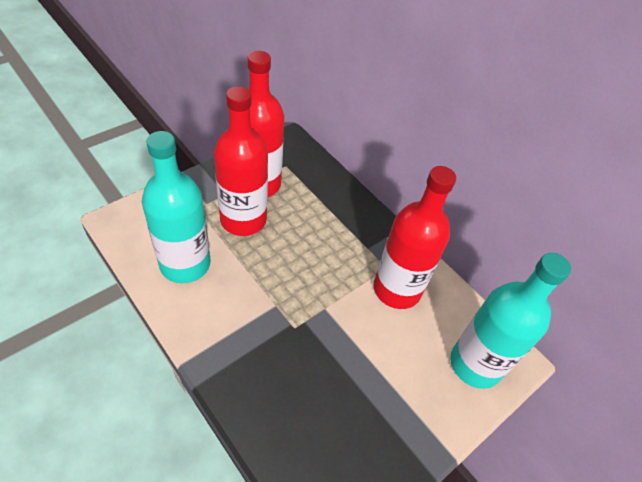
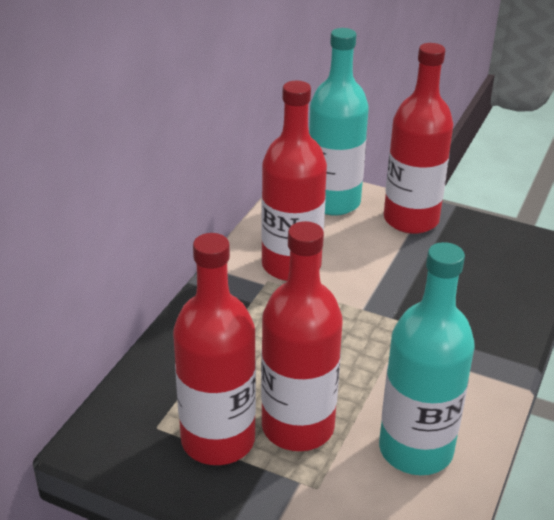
camera: 110 degrees left, 15 degrees down
(424, 415) = (411, 220): none -> red bottle

